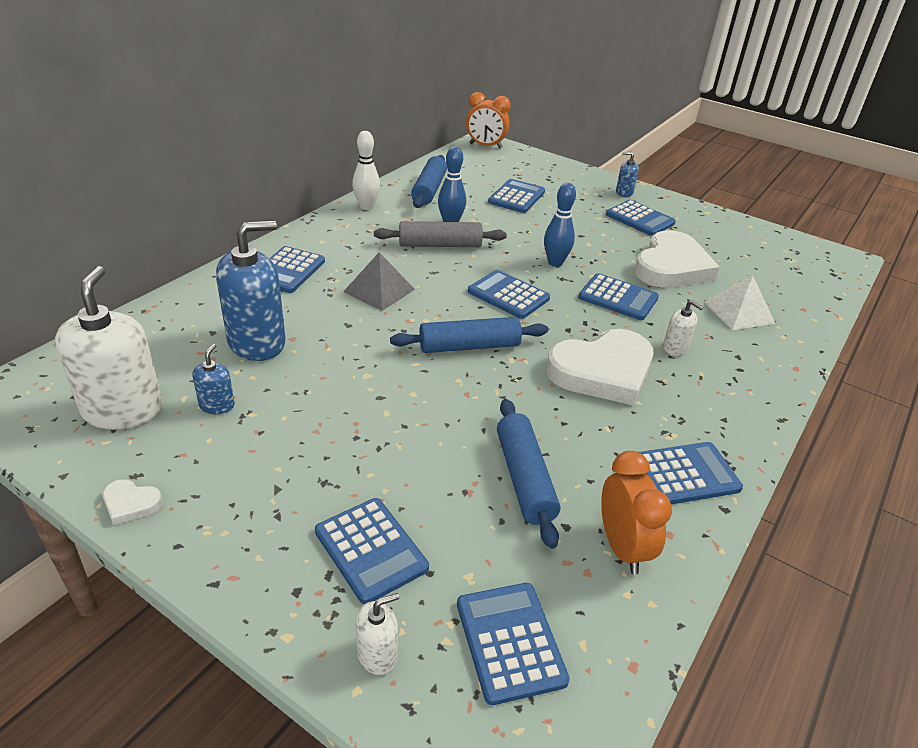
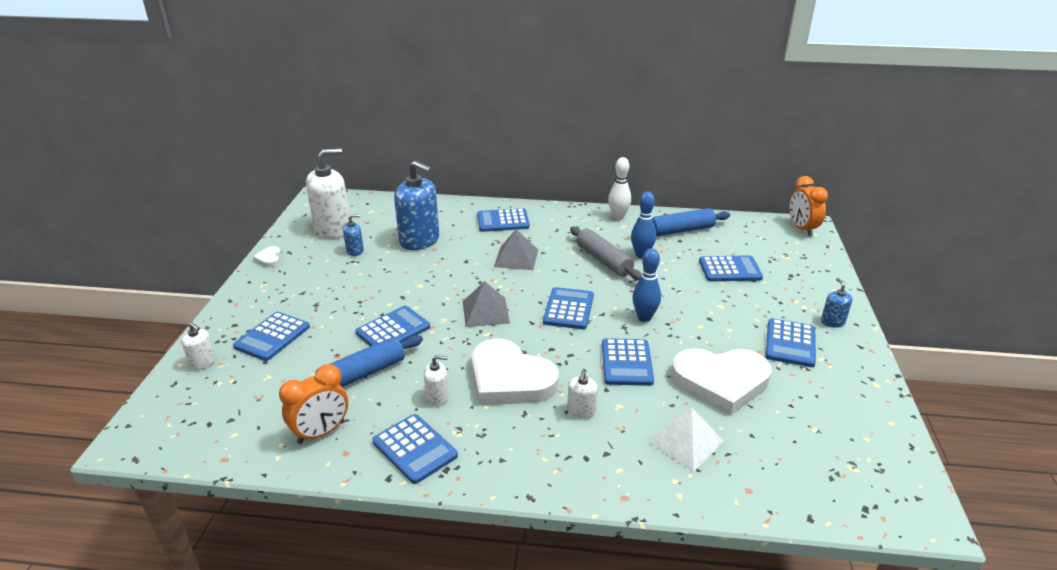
camera: 65 degrees right, 5 degrees down
(469, 346) = (485, 312): blue rolling pin -> grey pyramid
(510, 642) = (226, 405): blue calculator -> blue calculator (393, 330)
(605, 430) = (437, 397): none -> white soap dispenser

